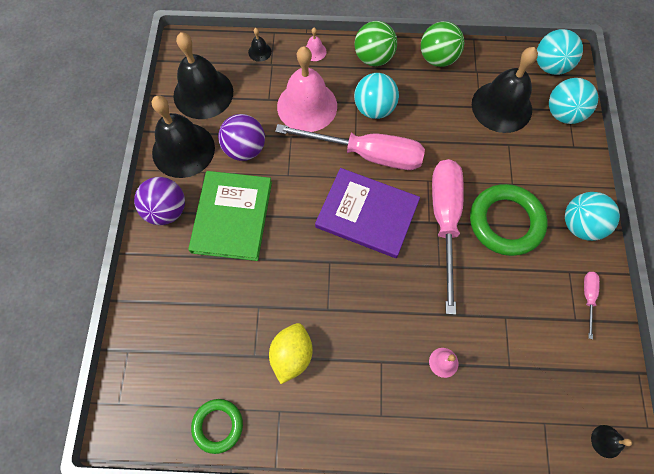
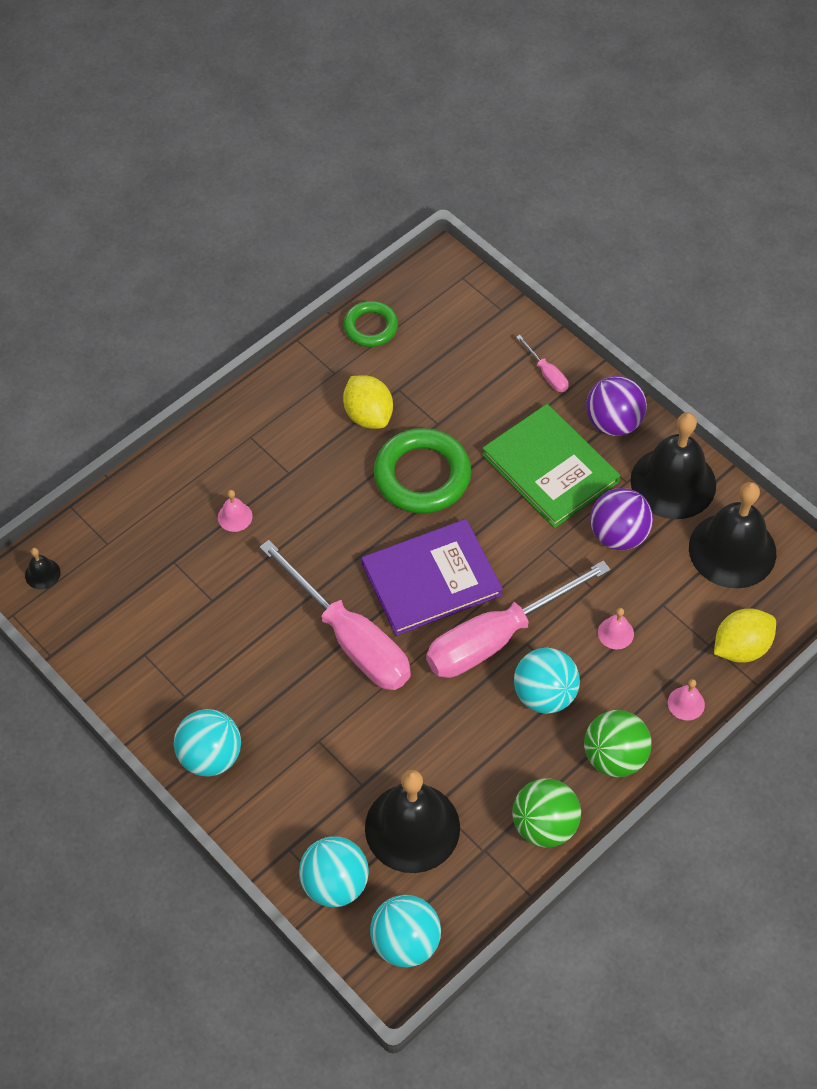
camera: 135 degrees right, 10 degrees down
(259, 52) = (741, 647): black bell -> yellow lemon
(307, 106) = (615, 633): pink bell -> pink bell, size x0.40
(505, 222) = (289, 691): green ring -> green ring (422, 475)
(588, 298) = (147, 685): pink screwdriver -> pink screwdriver (546, 374)

